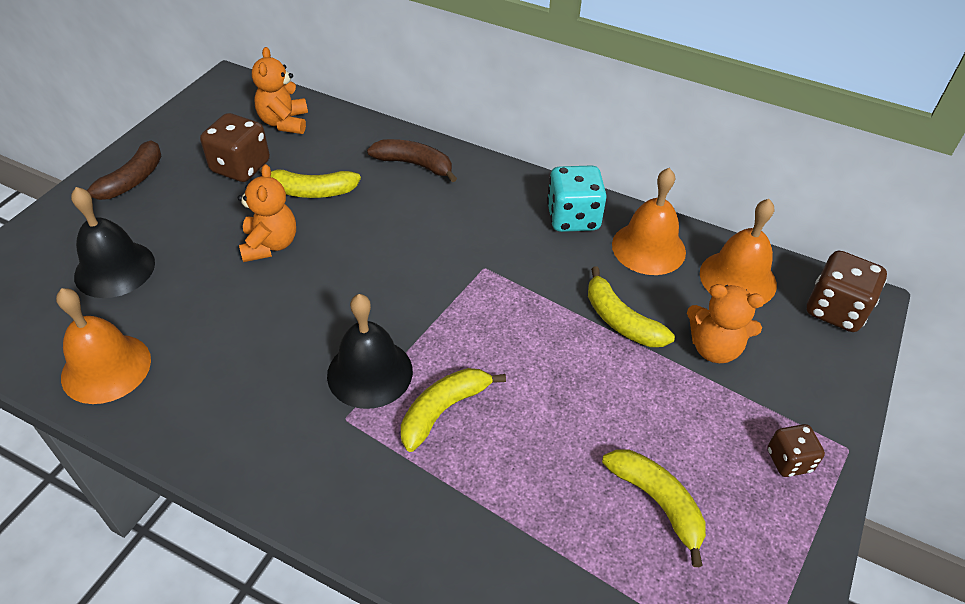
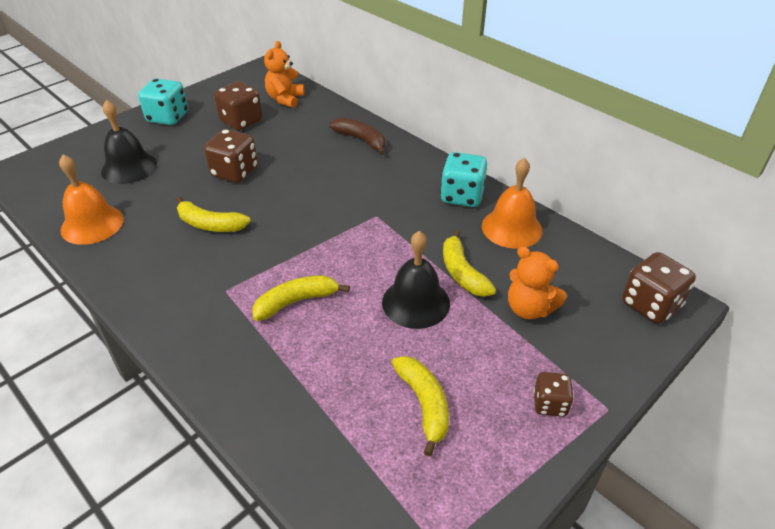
camera: 20 degrees right, 5 degrees down
(131, 180) = (168, 117): brown banana -> turquoise dice
(270, 245) = (235, 172): orange teddy bear -> brown dice
(312, 191) = (280, 144): yellow banana -> yellow banana (210, 224)
(370, 373) = (258, 265): black bell -> black bell (416, 302)
(738, 278) = (575, 264): orange bell -> none

